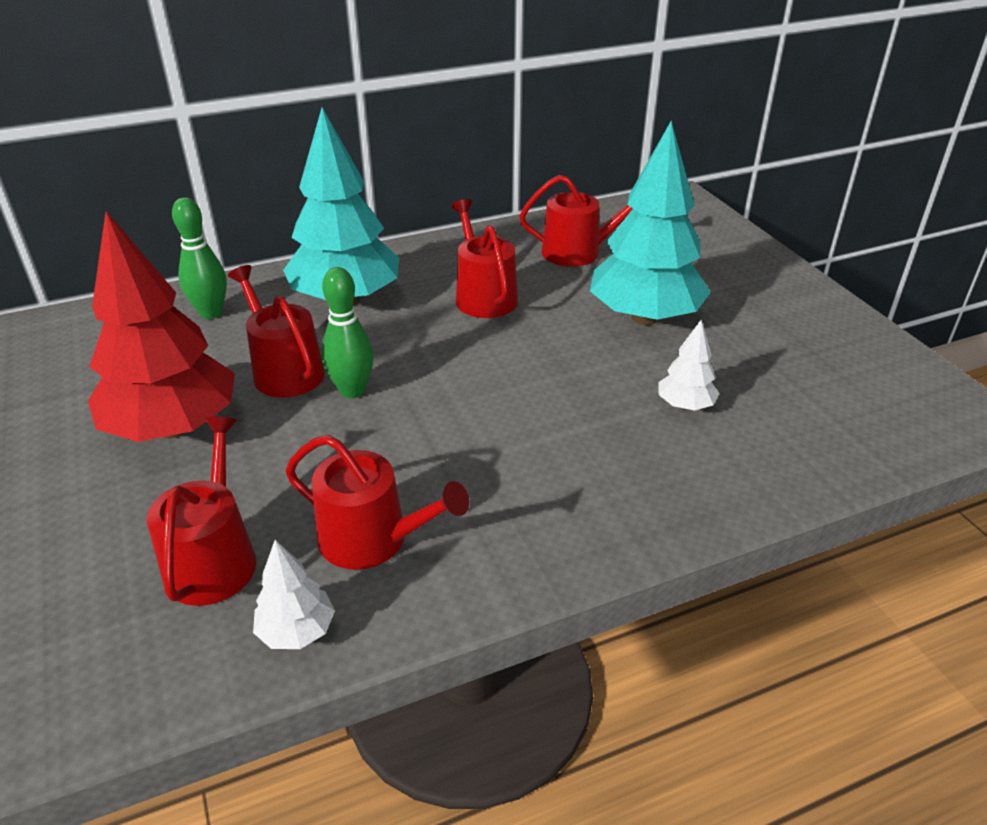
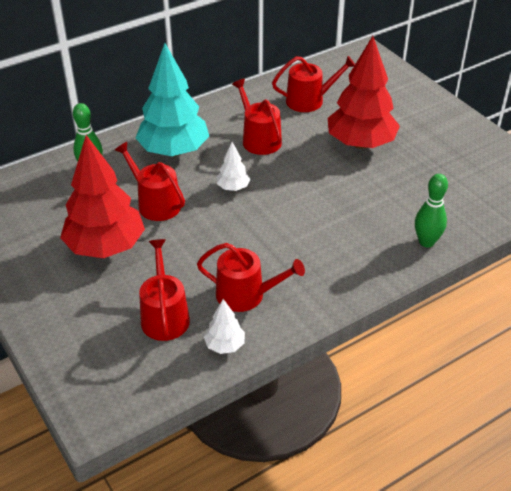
camera: 10 degrees left, 5 degrees up
(352, 391) = (201, 211): green bowling pin -> green bowling pin (426, 242)
(644, 317) = (361, 143): turquoise tree -> red tree
(685, 405) = (395, 198): white tree -> white tree (233, 187)

